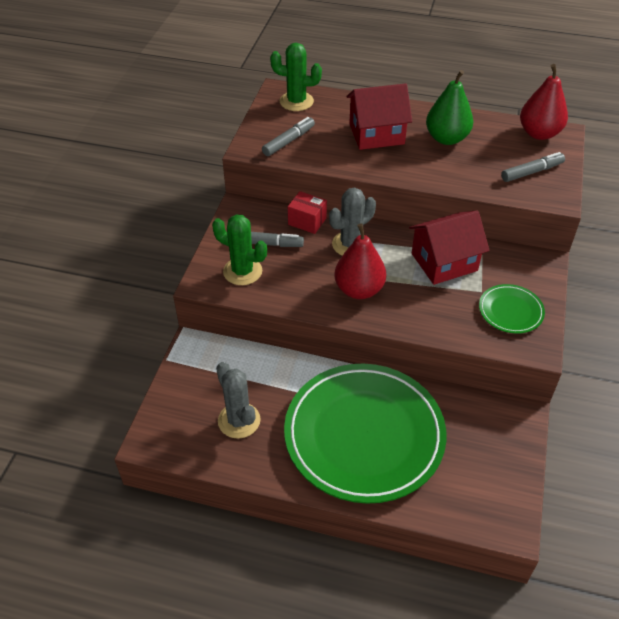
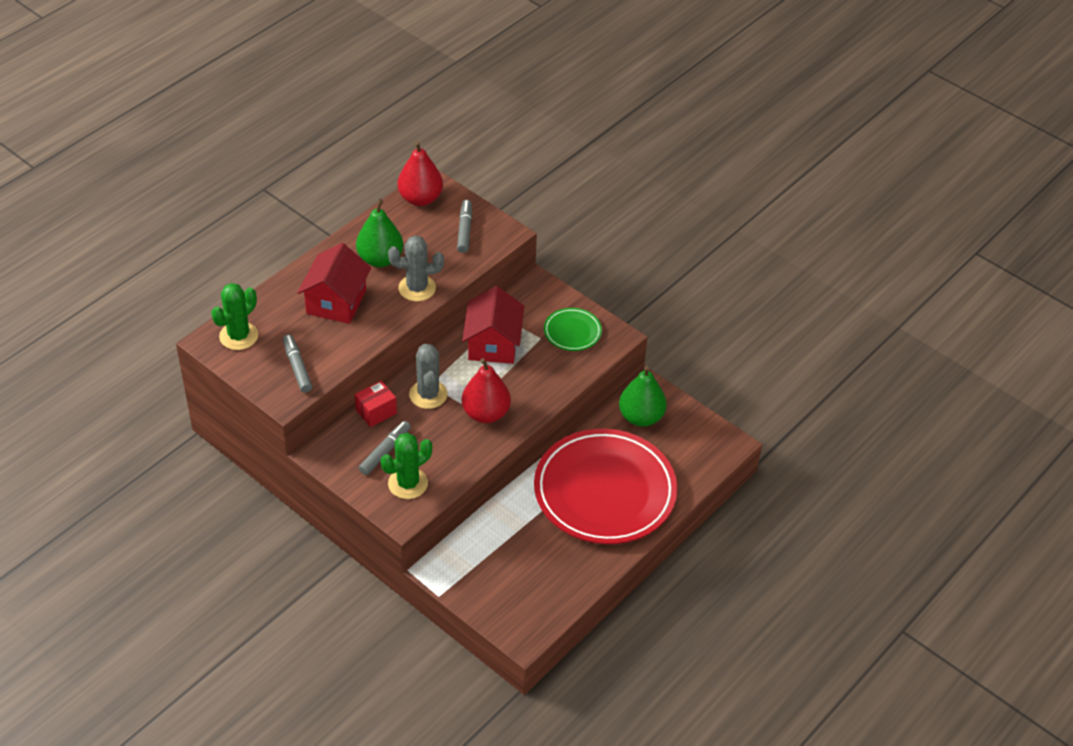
camera: 65 degrees left, 0 degrees up
(239, 420) = (540, 567): grey cactus -> grey cactus (417, 288)
(364, 435) = (605, 491): green plate -> red plate
(480, 427) = (641, 417): none -> green pear

